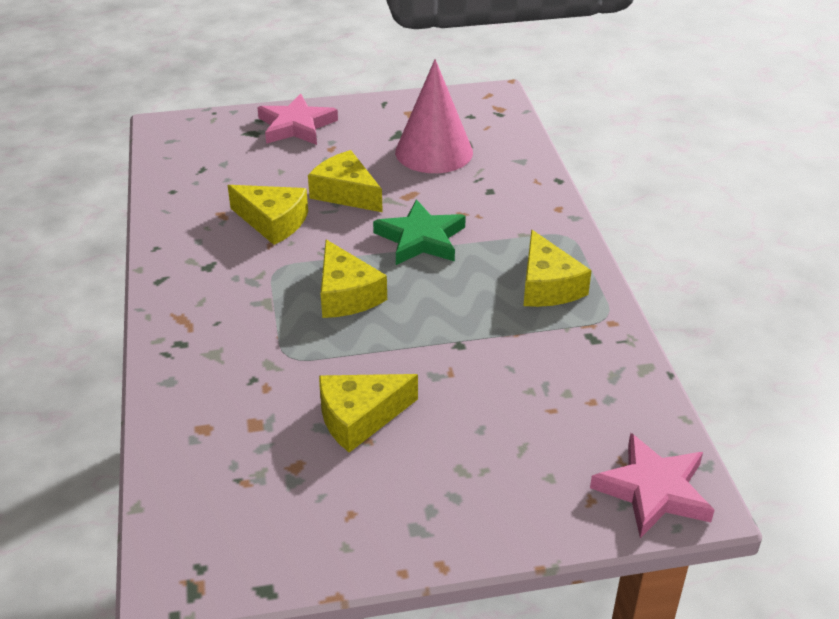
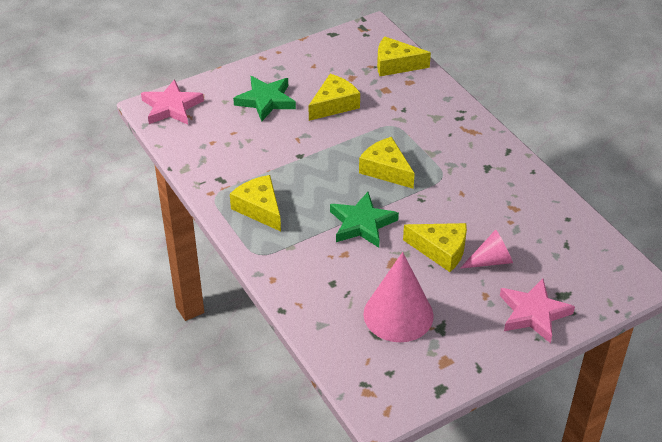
camera: 160 degrees right, 5 degrees up
(273, 222) = (474, 211): yellow cheese -> yellow cheese (395, 64)
(298, 173) = (491, 260): none -> pink cone
(474, 457) = (266, 100): none -> green star

